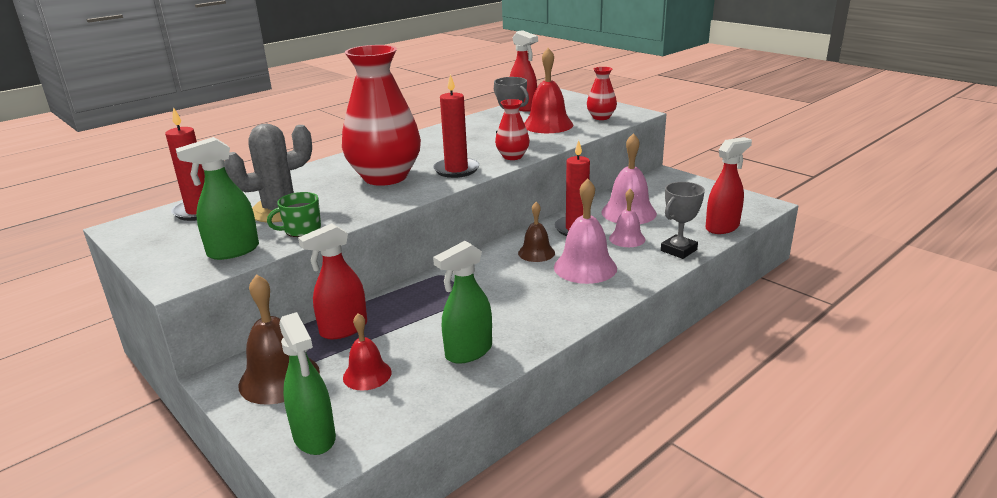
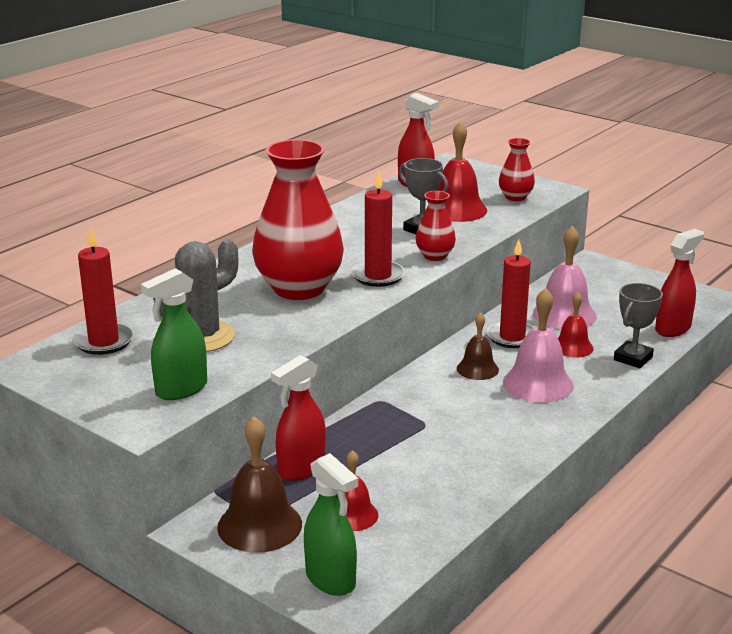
camera: 10 degrees left, 0 degrees up
(301, 230) = (242, 360): green mug -> none
(468, 352) = (449, 484): green spray bottle -> none
(627, 239) = (572, 347): pink bell -> red bell

